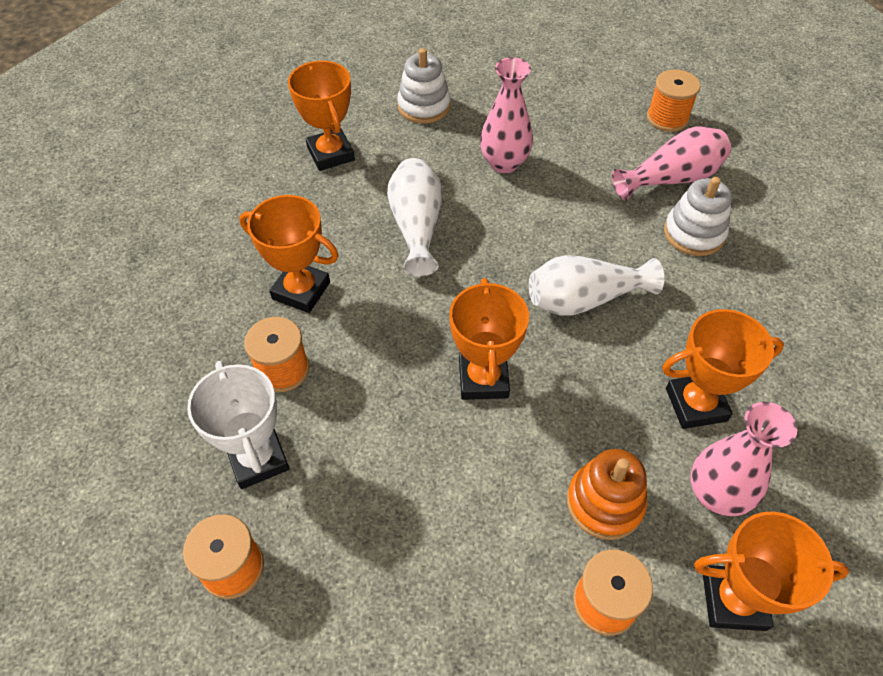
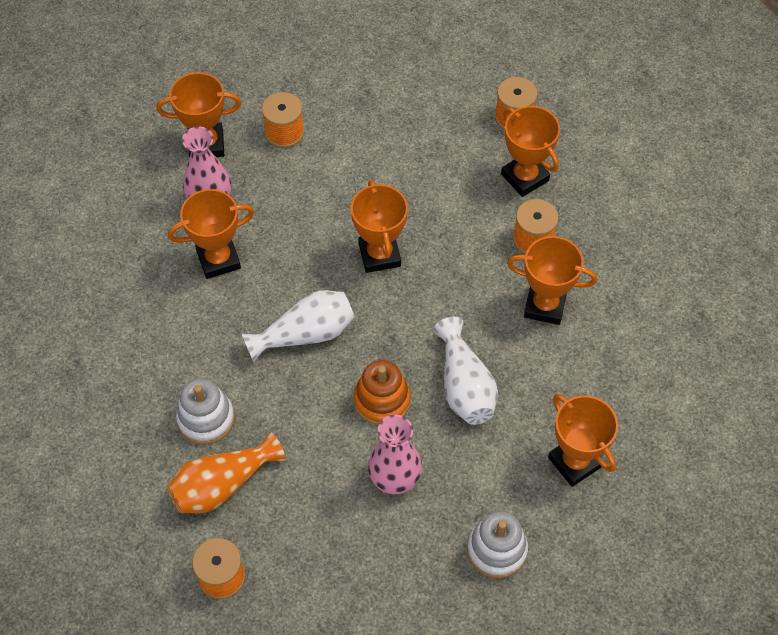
camera: 170 degrees right, 5 degrees up
(258, 459) = (525, 177): white trophy -> orange trophy
(604, 503) = (285, 185): orange stacking toy -> orange stacking toy (382, 400)
(671, 179) = (222, 485): pink vase -> orange vase

